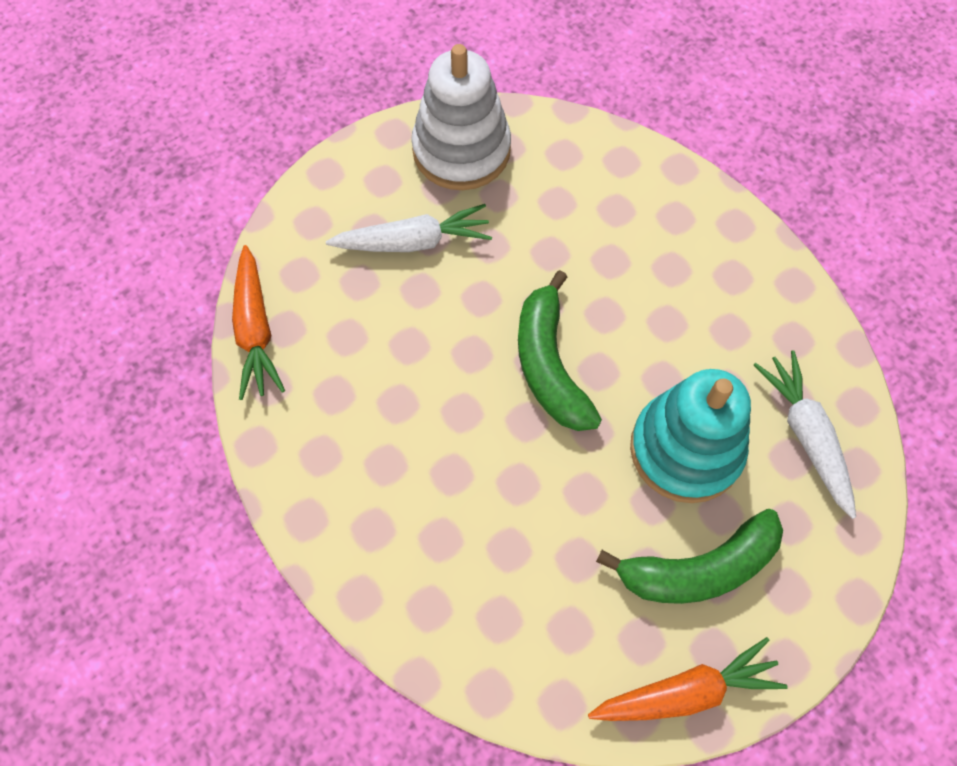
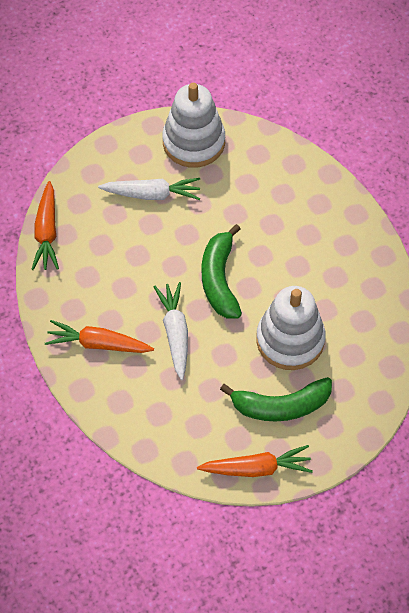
camera: 10 degrees right, 5 degrees down
(373, 509) = (98, 344): none -> orange carrot
(686, 449) = (290, 340): turquoise stacking toy -> white stacking toy
(806, 435) = (365, 343): white carrot -> white carrot (175, 333)

